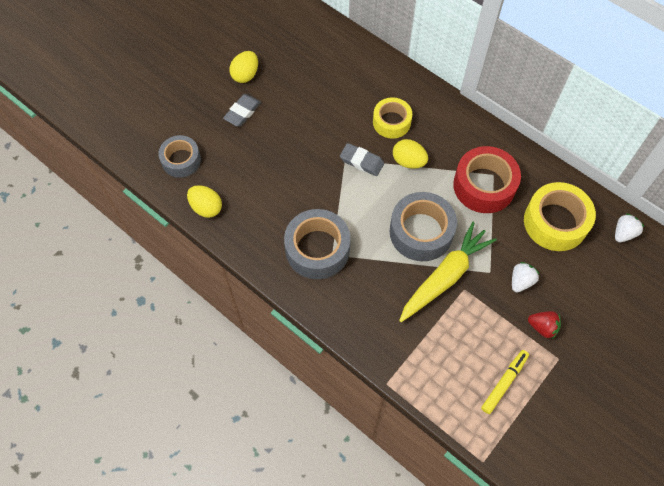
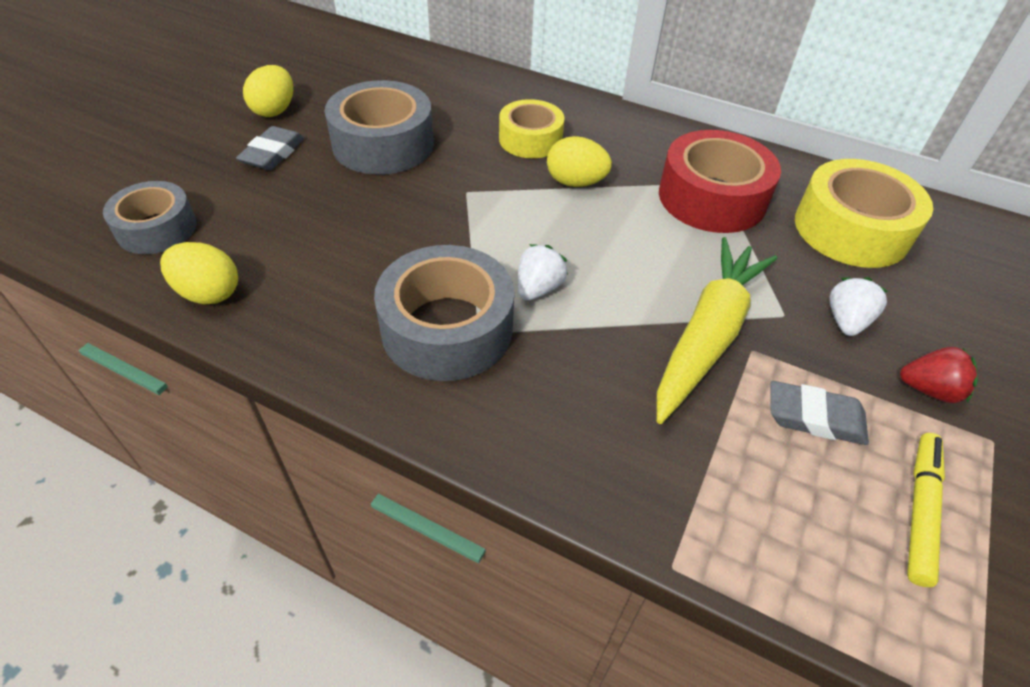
camera: 15 degrees left, 15 degrees down
(361, 161) = (496, 192): grey eraser -> grey eraser (814, 418)
(421, 232) = (634, 273): grey tape -> grey tape (383, 144)
(623, 233) = (965, 229): white strawberry -> white strawberry (538, 288)

